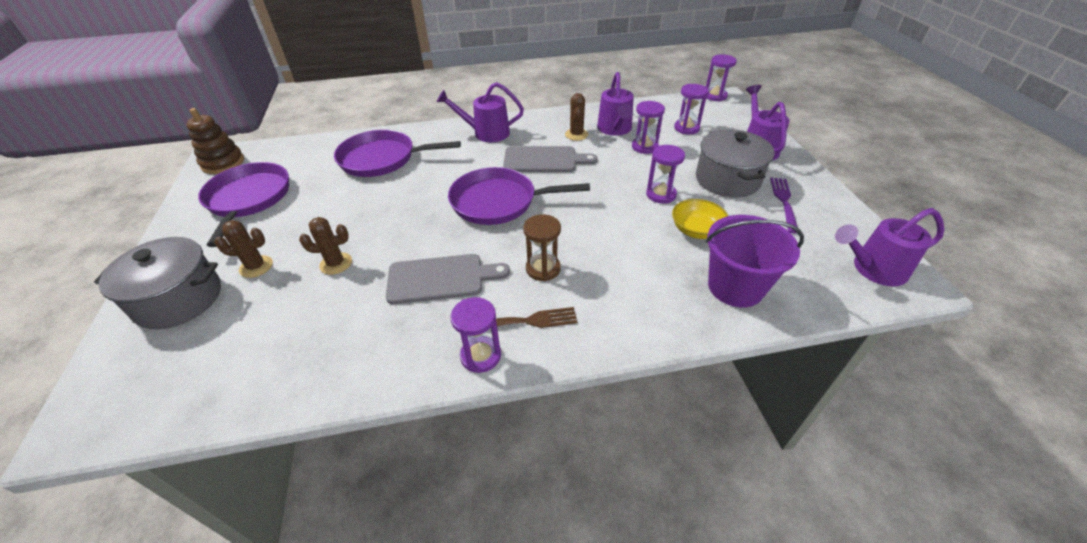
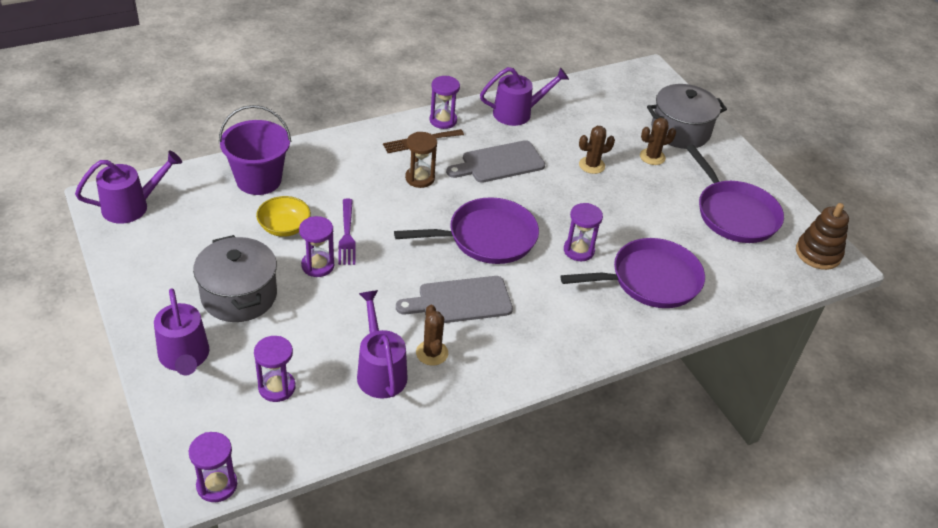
camera: 160 degrees right, 0 degrees up
(486, 133) = (554, 341): purple watering can -> purple watering can (518, 113)
(644, 147) = (337, 340): purple hourglass -> purple hourglass (578, 250)
(784, 202) = (183, 271): purple fork -> purple fork (347, 234)

